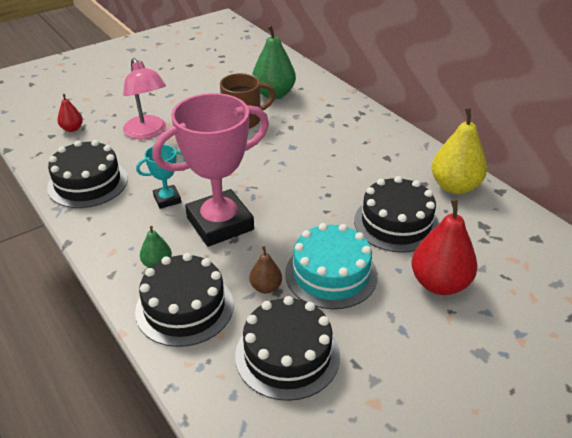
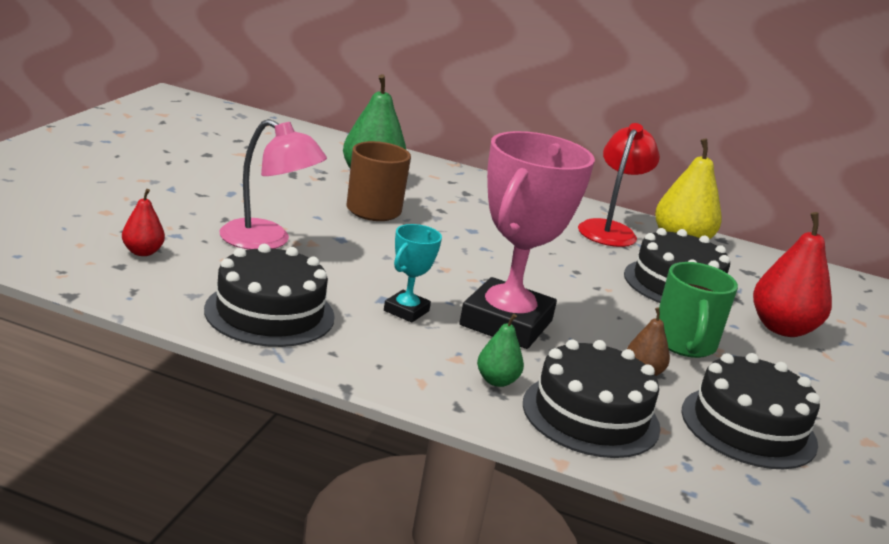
camera: 40 degrees left, 15 degrees down
(331, 274) = (684, 344): turquoise cake -> green mug
(404, 164) = (610, 230): none -> red lamp

